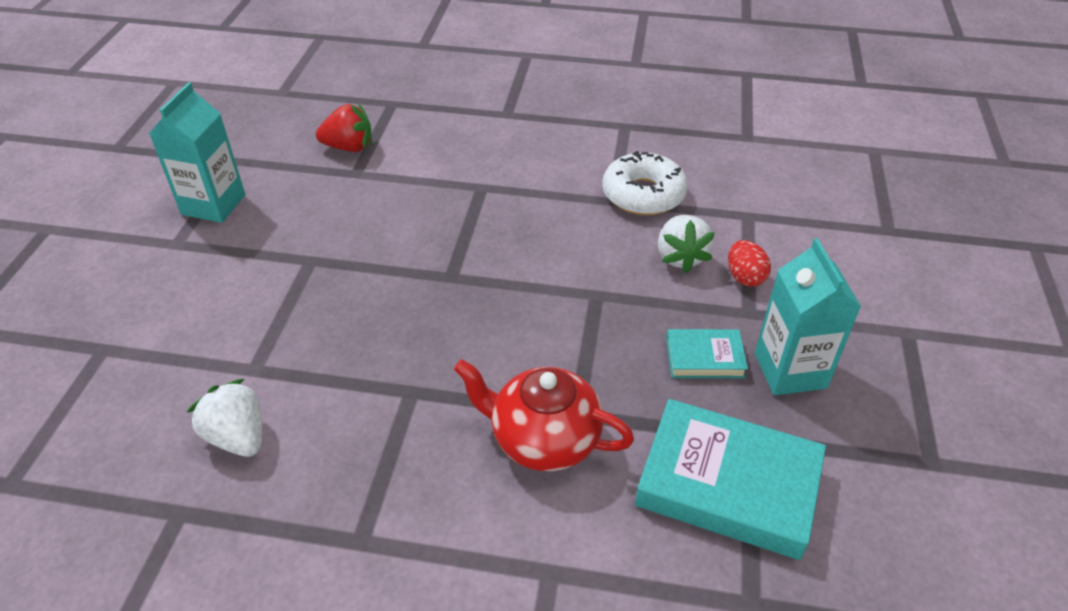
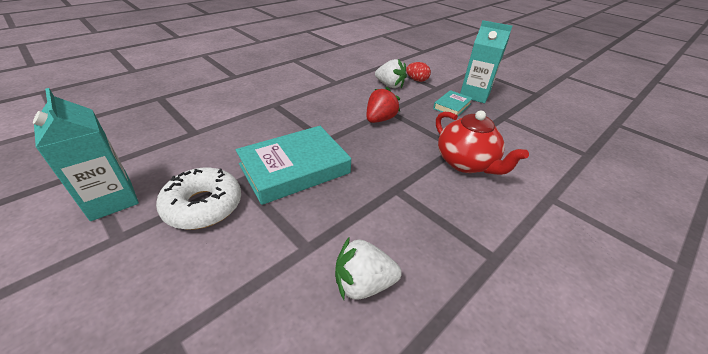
camera: 55 degrees left, 5 degrees down
(349, 147) = (167, 125): red strawberry -> red strawberry (380, 119)
(543, 439) = (466, 163): red teapot -> red teapot turned 90 degrees counterclockwise
(643, 194) = (342, 75): white donut -> white donut (203, 206)
(728, 484) = (524, 132): turquoise book -> turquoise book (294, 168)

